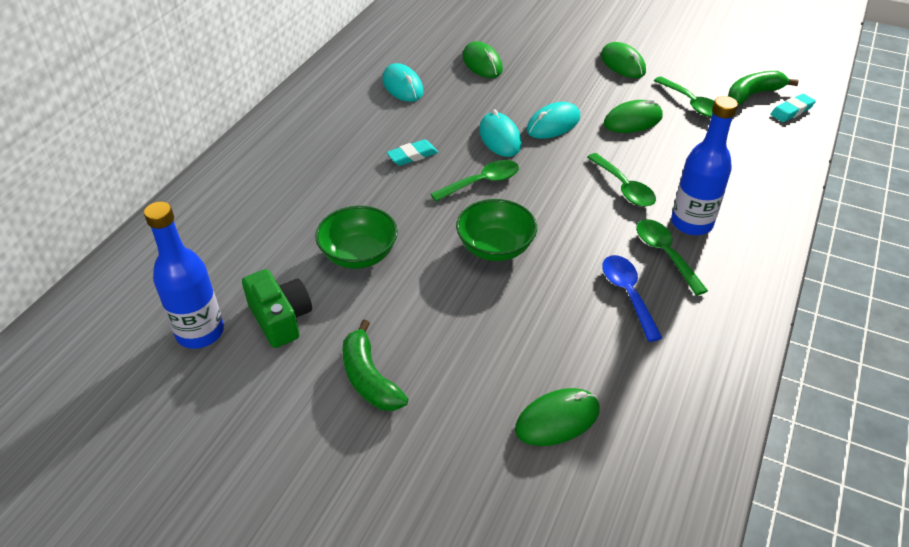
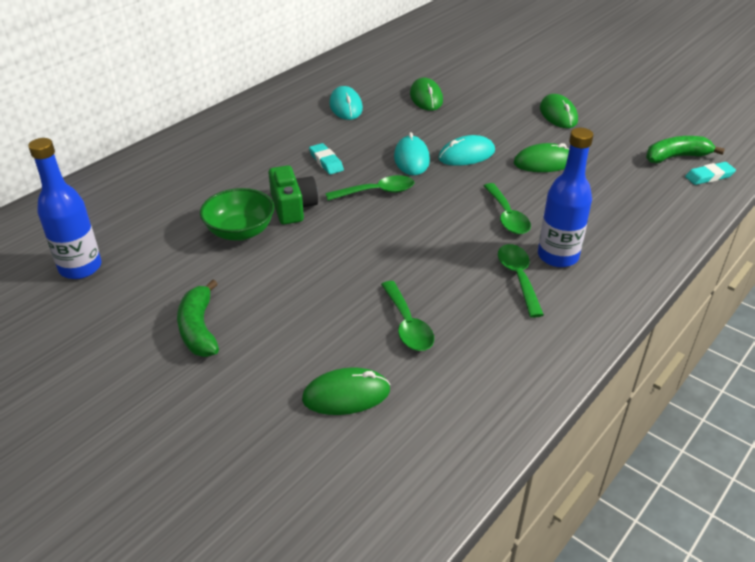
camera: 15 degrees right, 5 degrees down
(280, 318) = (150, 269): green camera -> green camera (293, 207)
(412, 156) = (326, 162): turquoise eraser -> turquoise eraser turned 75 degrees clockwise
(495, 247) = (362, 246): green bowl -> none
(627, 294) = (465, 304): blue spoon -> none
(691, 103) = (609, 156): green spoon -> green spoon (407, 325)

